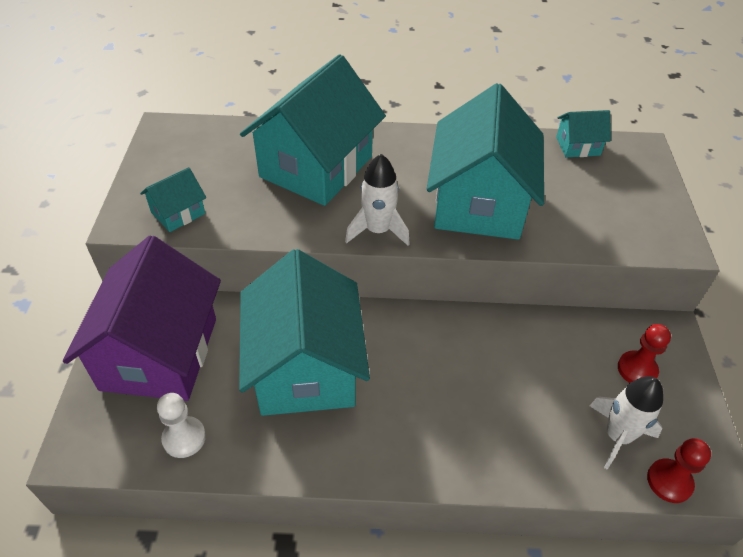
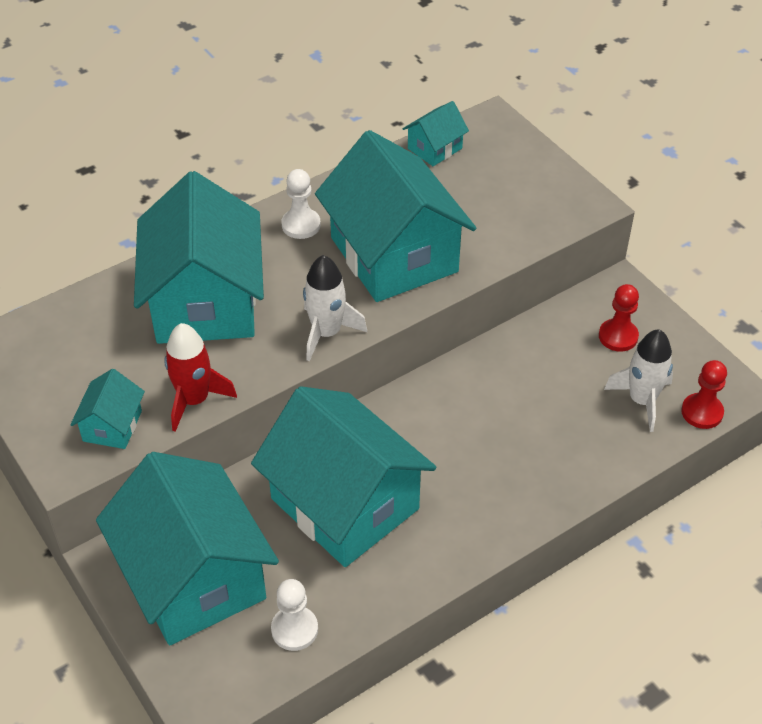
camera: 35 degrees left, 0 degrees up
(159, 353) = (194, 577): purple house -> turquoise house
(244, 226) = (194, 400): none -> red rocket
(429, 150) = (301, 225): none -> white pawn

